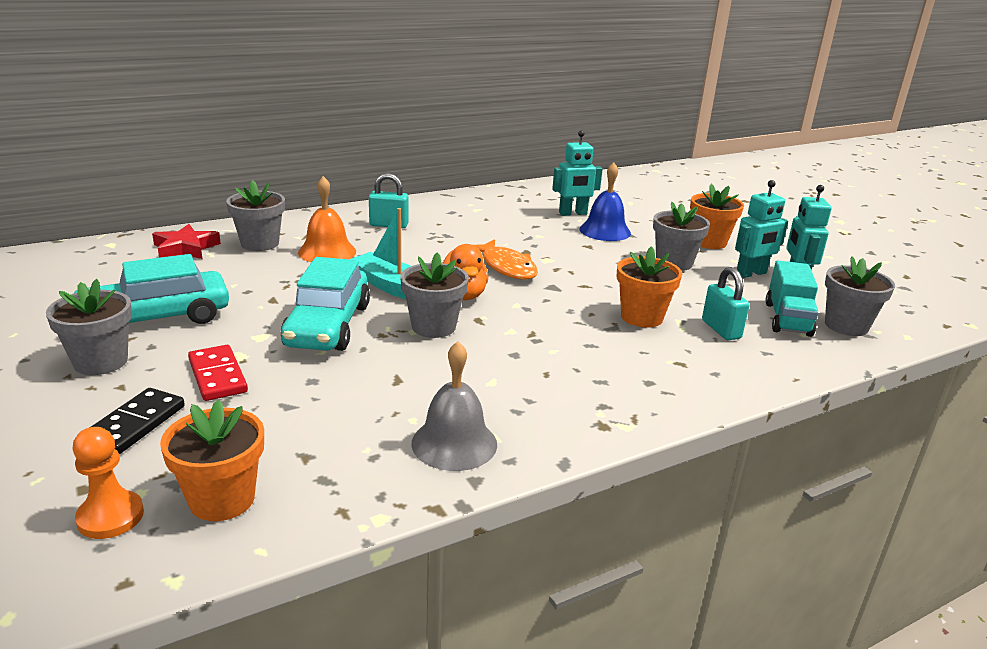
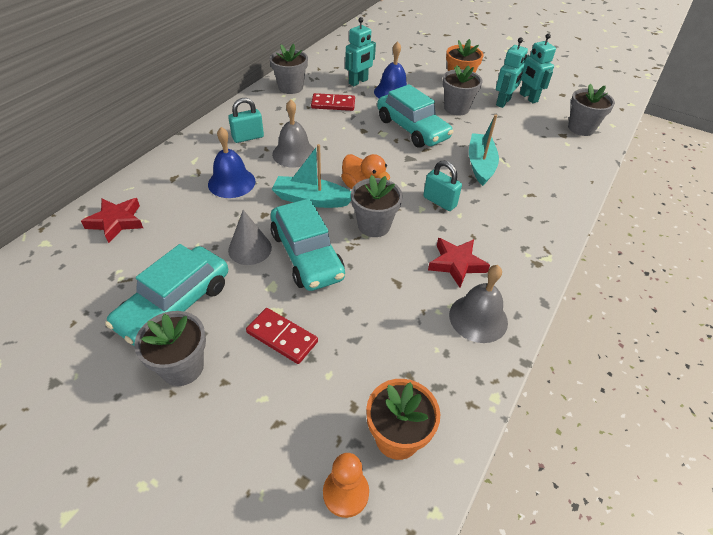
camera: 30 degrees left, 20 degrees up
(135, 424) = (274, 409): black domino -> none
(260, 243) = (171, 193): grey flower pot -> grey flower pot (290, 87)
(278, 303) = (250, 249): none -> grey cone
(327, 252) = (231, 182): orange bell -> blue bell
(421, 249) = (294, 154): none -> grey bell
(490, 389) = (456, 264): none -> red star
(506, 267) = (365, 150): orange fish -> none
(518, 223) = (333, 104): none -> red domino
(589, 265) = (412, 129): none -> turquoise car
(641, 317) = (480, 164): orange flower pot -> turquoise boat
(721, 329) = (527, 157): turquoise padlock -> turquoise padlock (439, 201)
(787, 319) = (551, 134): turquoise truck -> none

